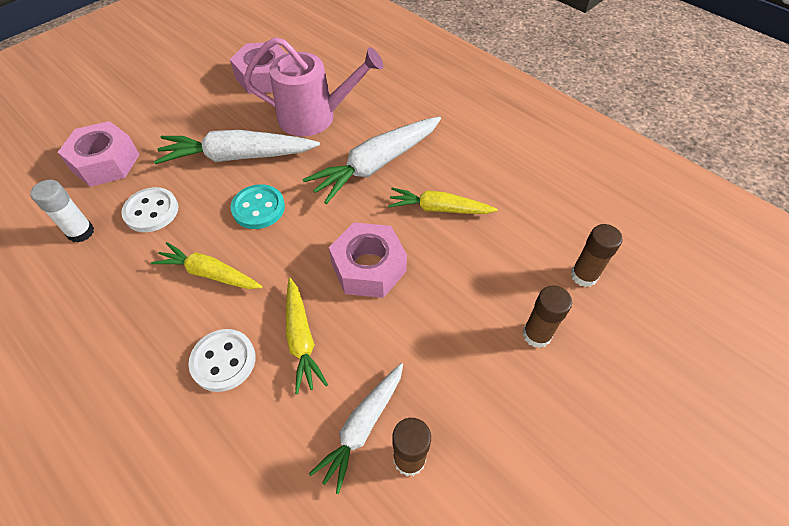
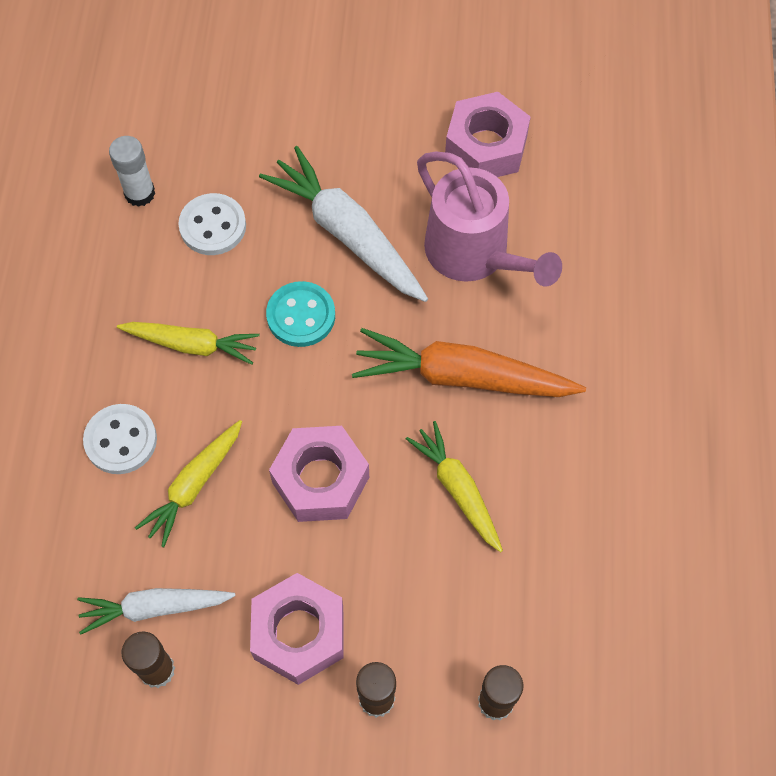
camera: 50 degrees right, 10 degrees up
(106, 162) = (230, 126): pink nut -> pink nut (299, 633)
(209, 273) = (192, 345): yellow carrot -> yellow carrot turned 120 degrees clockwise
(376, 165) = (462, 377): white carrot -> orange carrot

